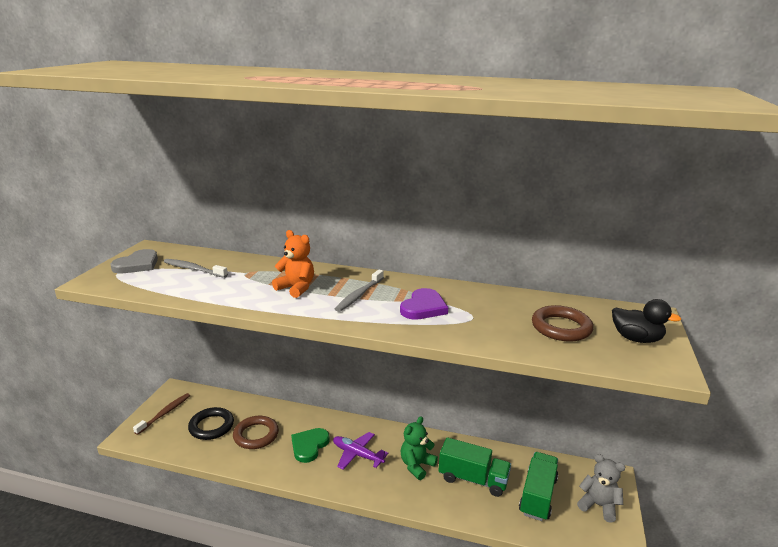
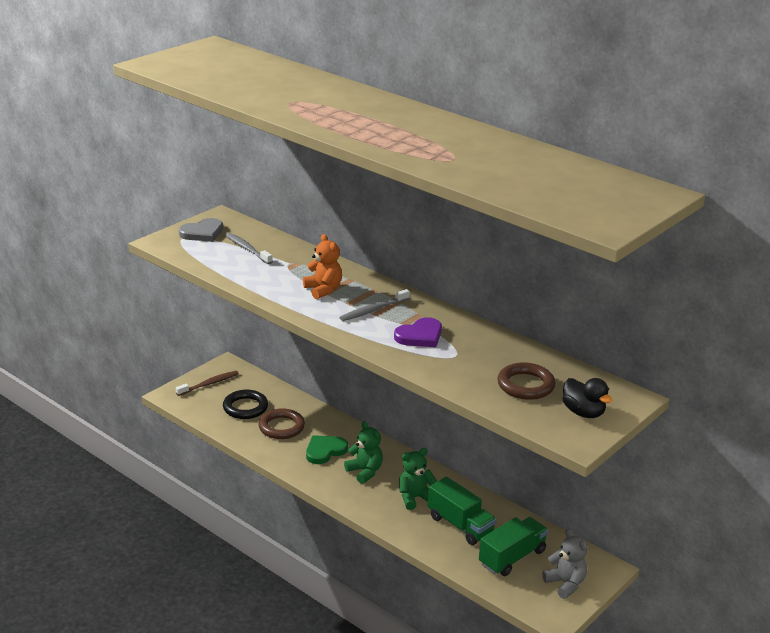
camera: 25 degrees right, 5 degrees up
(357, 455) = (365, 472): purple plane -> green teddy bear

